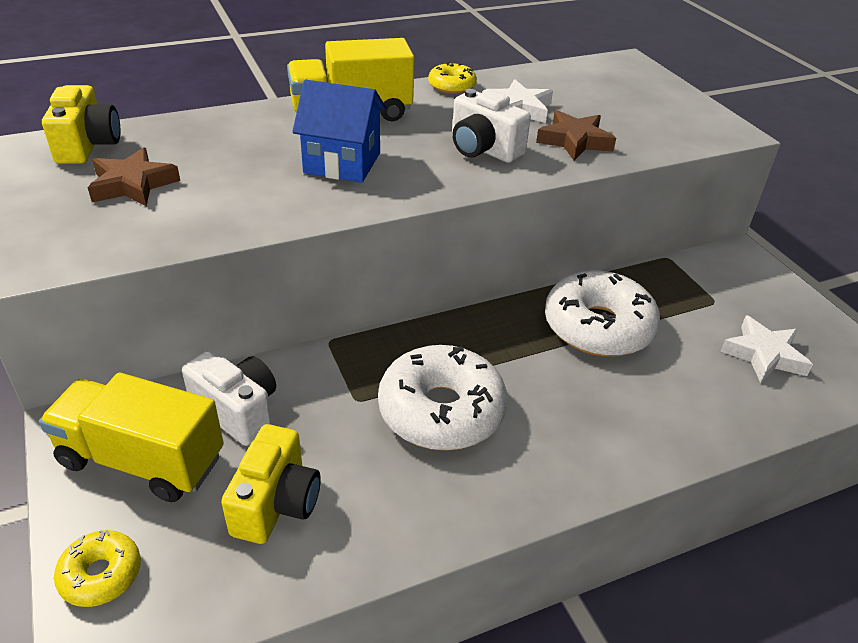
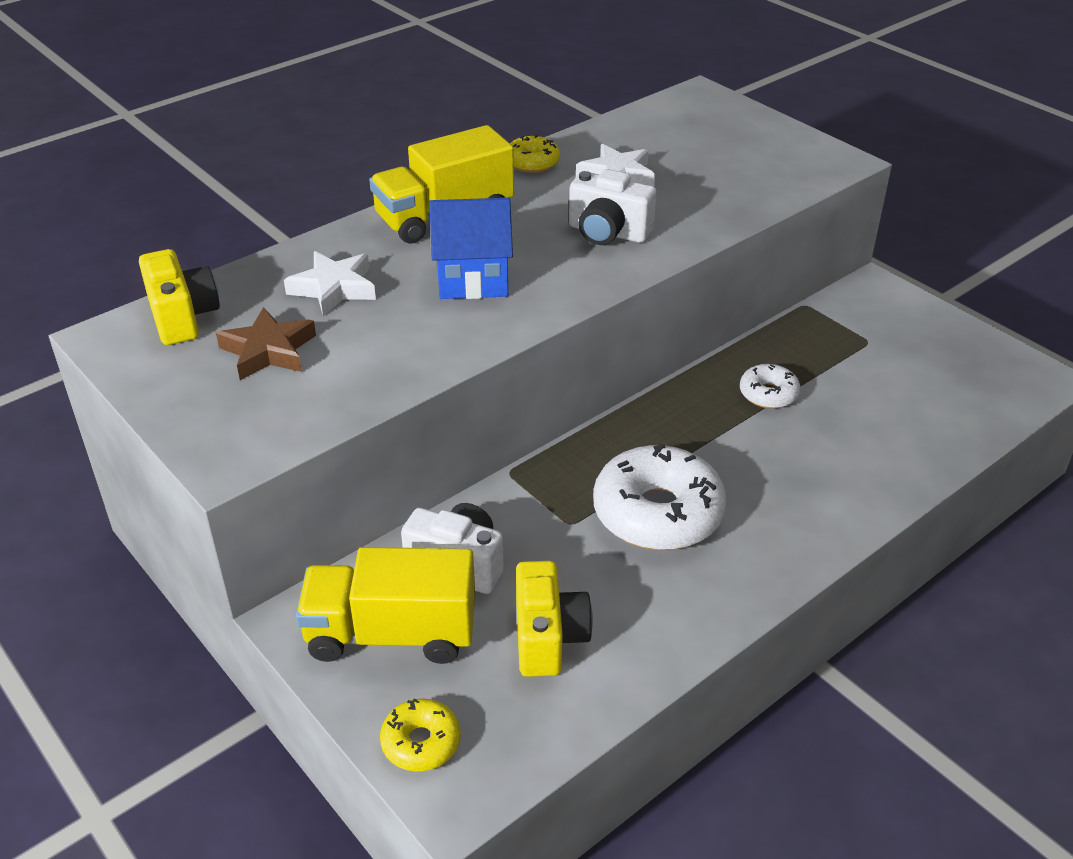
camera: 15 degrees left, 0 degrees up
(574, 141) = (694, 203): brown star -> none
(598, 327) = (768, 394): white donut -> white donut, size x0.51
(764, 355) = (933, 385): white star -> white star (334, 288)

